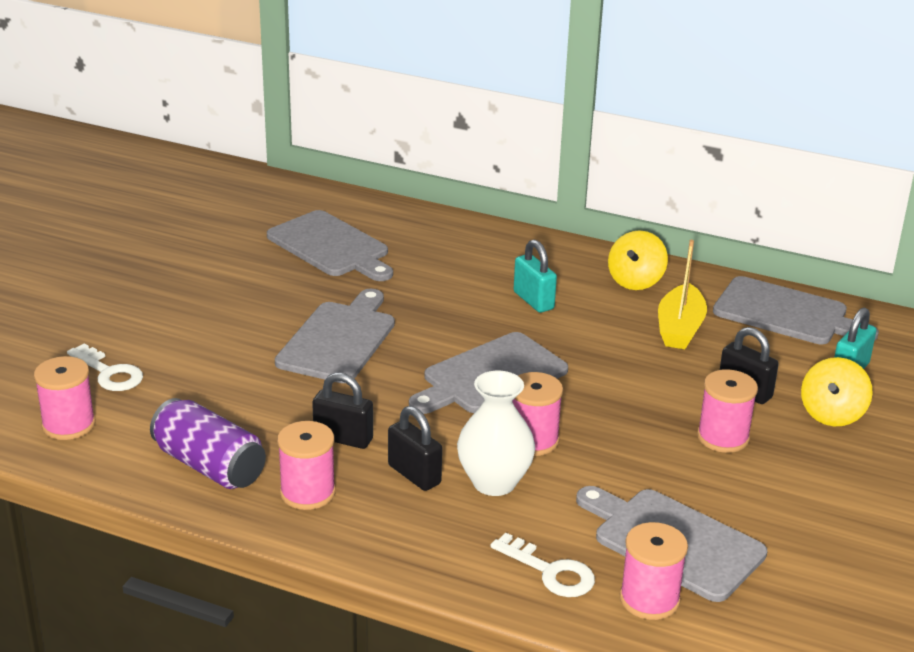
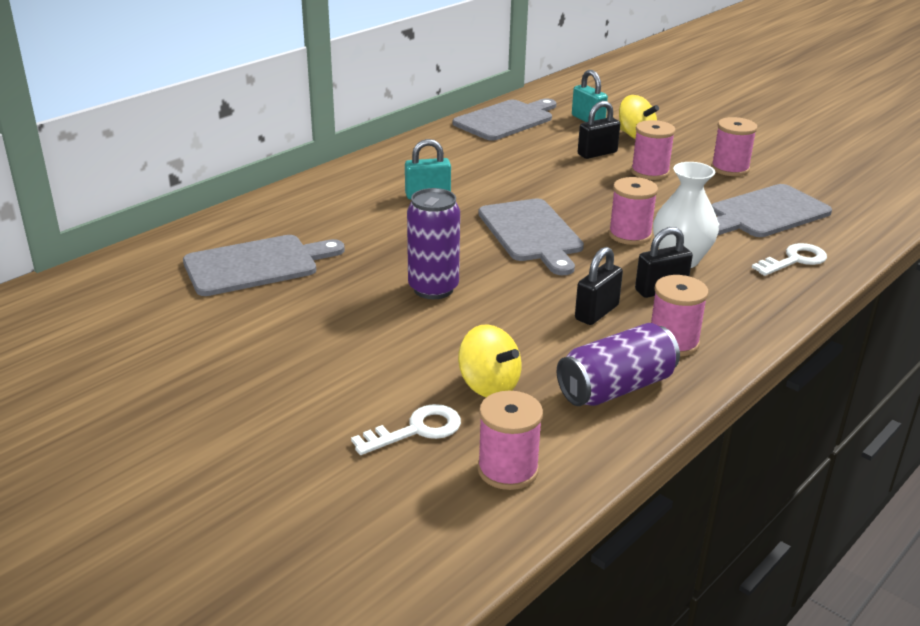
camera: 70 degrees left, 0 degrees up
(339, 339) = (433, 289): grey cutting board -> purple can
(635, 281) = (426, 154): yellow spinning top -> yellow spinning top (488, 385)
(649, 599) = (827, 233): pink spool -> pink spool (730, 168)
(680, 328) = (504, 155): yellow boat -> none

